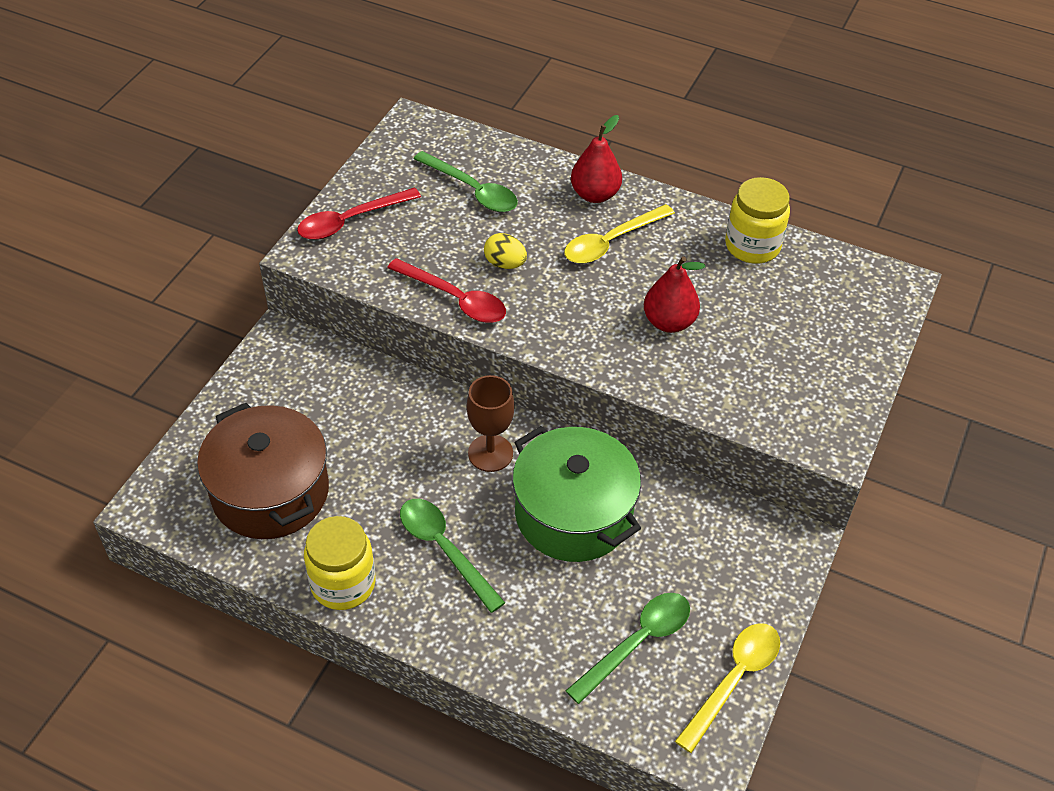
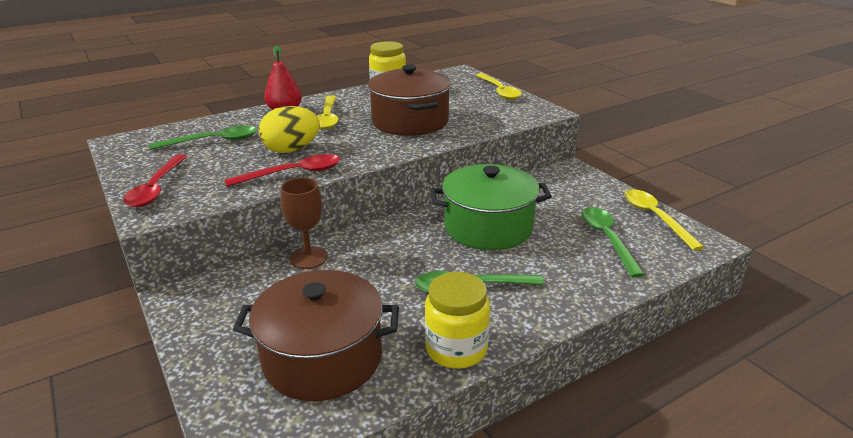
camera: 55 degrees left, 20 degrees down
(490, 453) = (406, 240): brown goblet -> brown goblet (308, 258)
(505, 264) = (291, 150): yellow egg -> yellow egg, size x1.68
(669, 322) = (410, 122): red pear -> brown pot
(861, 362) = (499, 91): none -> yellow spoon

